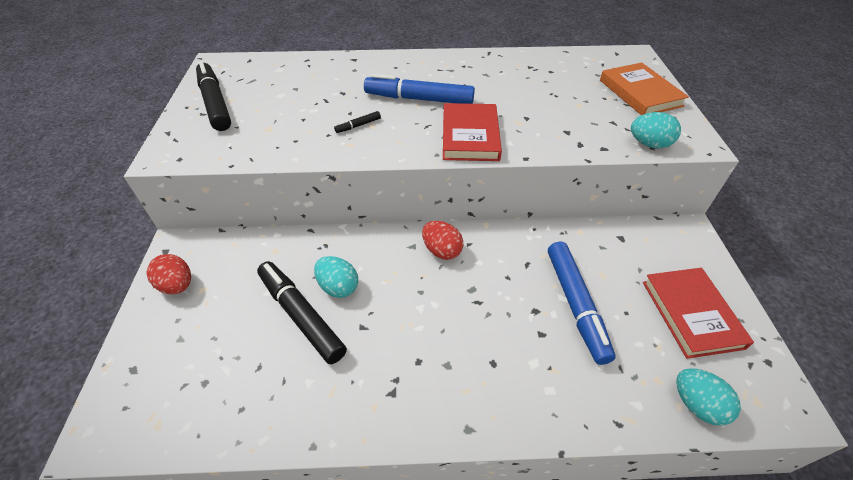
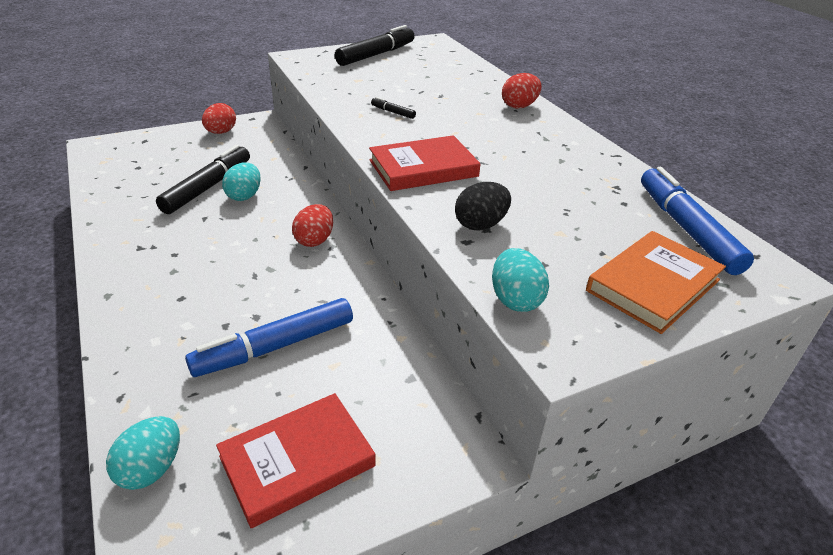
camera: 65 degrees right, 10 degrees down
(390, 63) = (519, 106): none -> red egg
(419, 99) = (466, 132): blue marker -> blue marker (686, 229)
(561, 132) = (480, 225): none -> black egg

